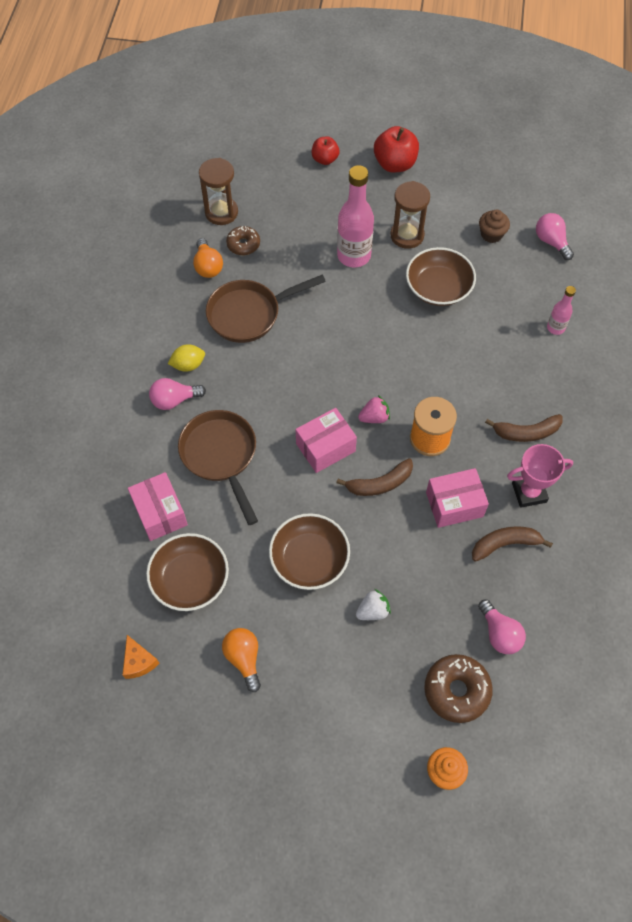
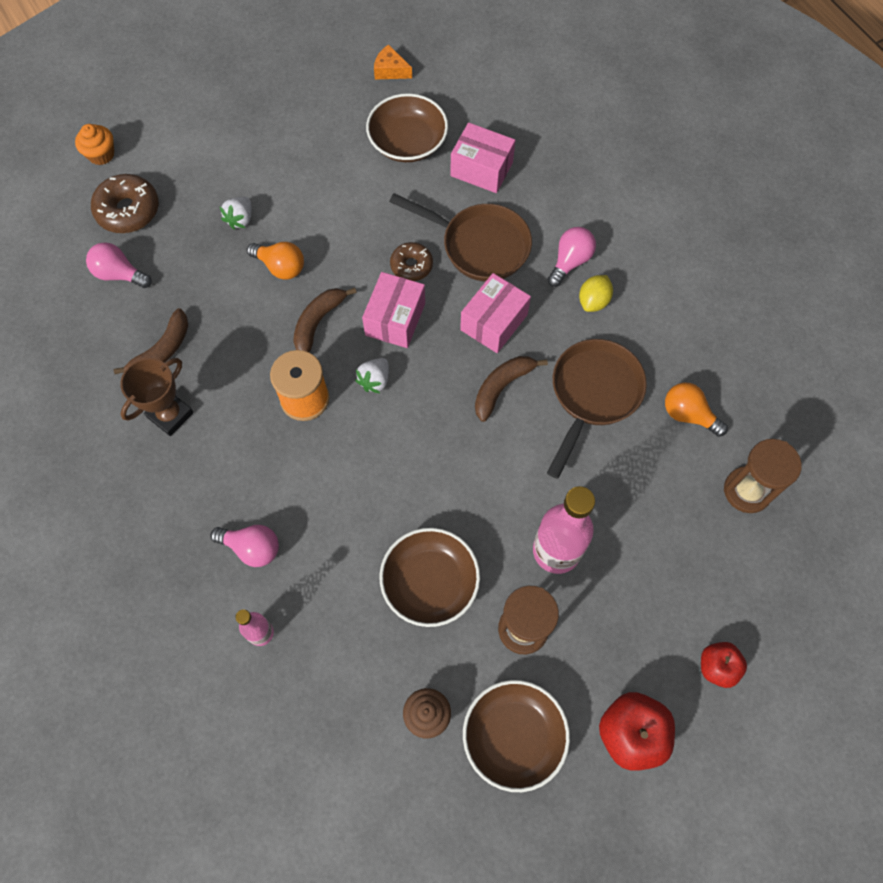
camera: 140 degrees right, 5 degrees up
(243, 244) = (682, 469): brown donut -> brown donut (411, 266)
(244, 658) = (314, 122): orange light bulb -> orange light bulb (280, 267)
(309, 559) = (326, 220): brown bowl -> brown bowl (513, 736)
(374, 417) = (375, 380): pink strawberry -> white strawberry
(454, 504) = (234, 353): pink box -> pink box (494, 322)
(526, 432) = (212, 476): brown banana -> brown banana (502, 387)
(529, 492) = (170, 415): pink trophy -> brown trophy
(551, 242) = (346, 765): pink light bulb -> pink light bulb (252, 548)

